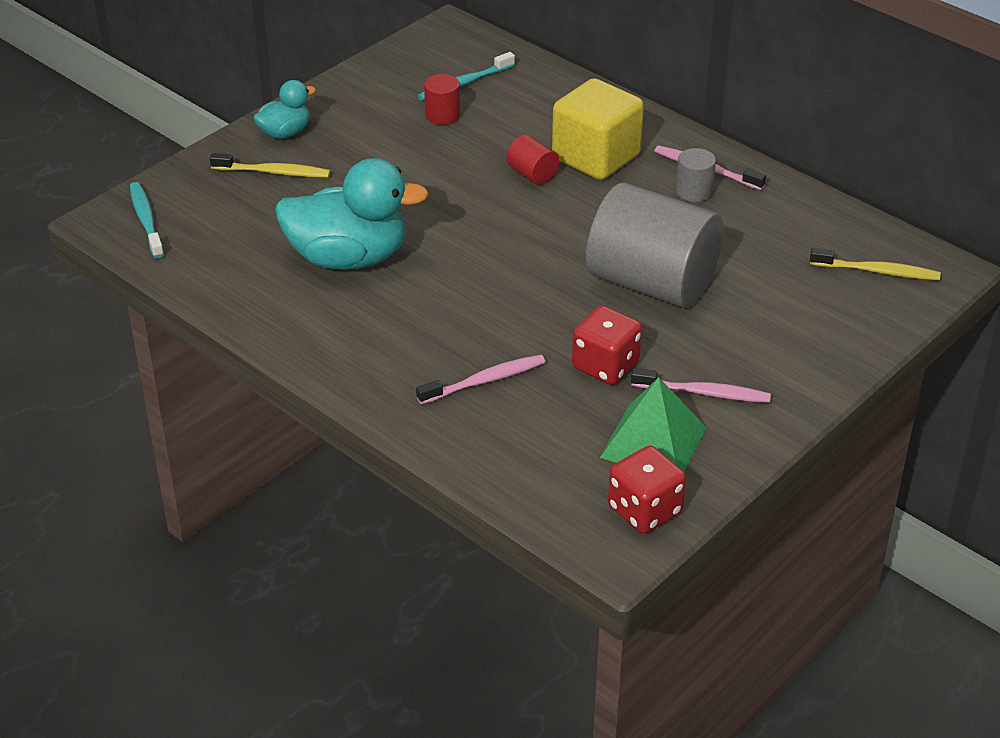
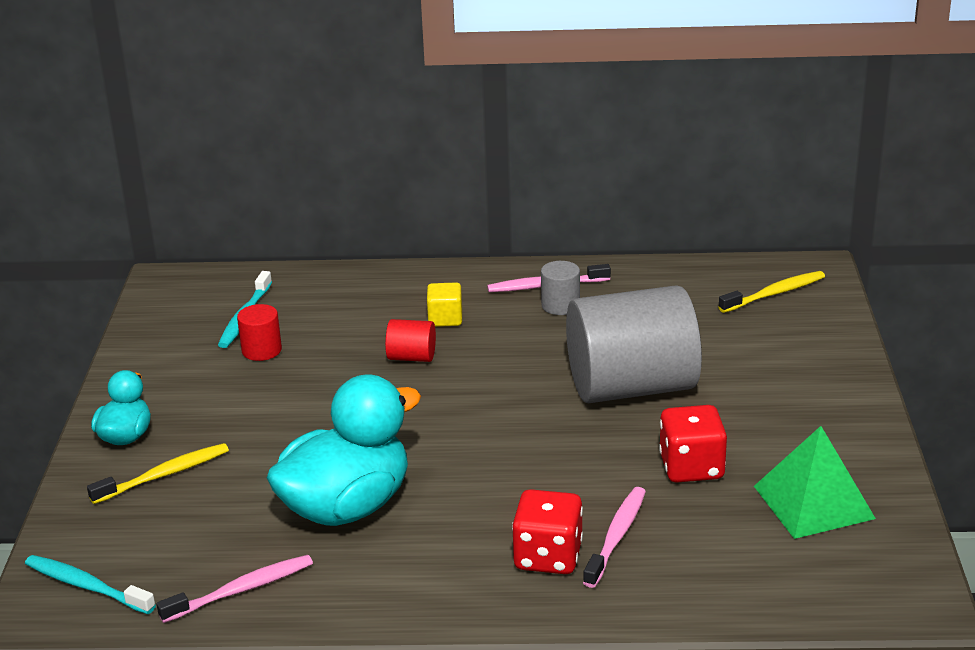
camera: 40 degrees left, 10 degrees down
(596, 157) = (445, 319): yellow cube -> yellow cube, size x0.46
(644, 510) = (886, 556): red dice -> red dice (548, 556)
(704, 393) = (792, 444): pink toothbrush -> pink toothbrush (241, 590)

